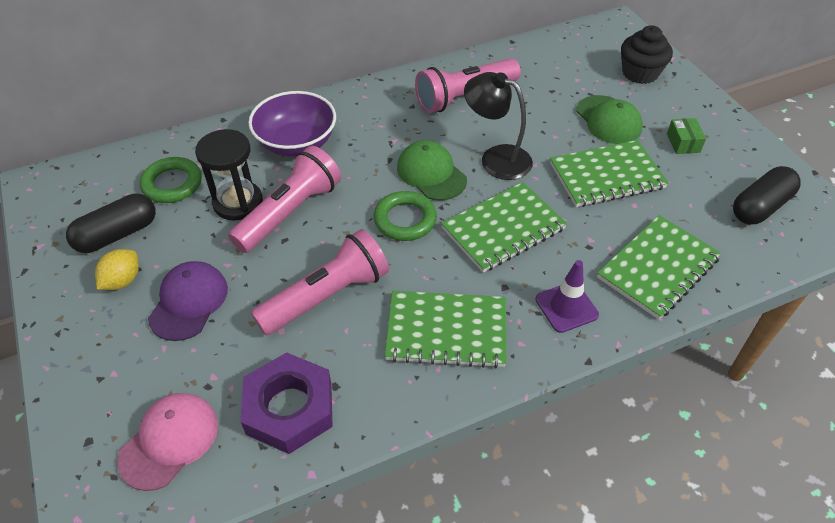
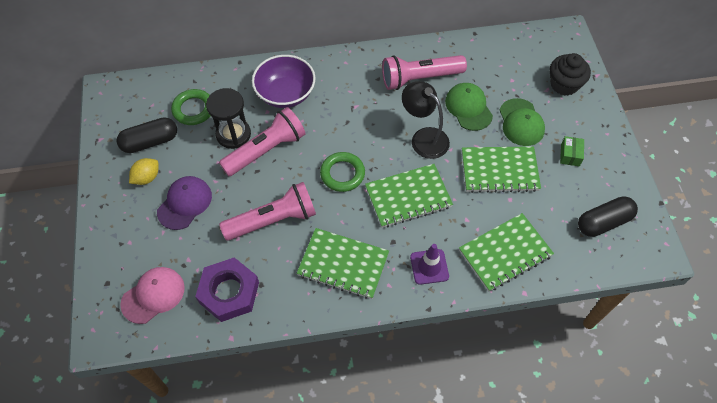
camera: 15 degrees right, 10 degrees up
(431, 173) = (372, 140): green cap -> green cap (468, 108)

